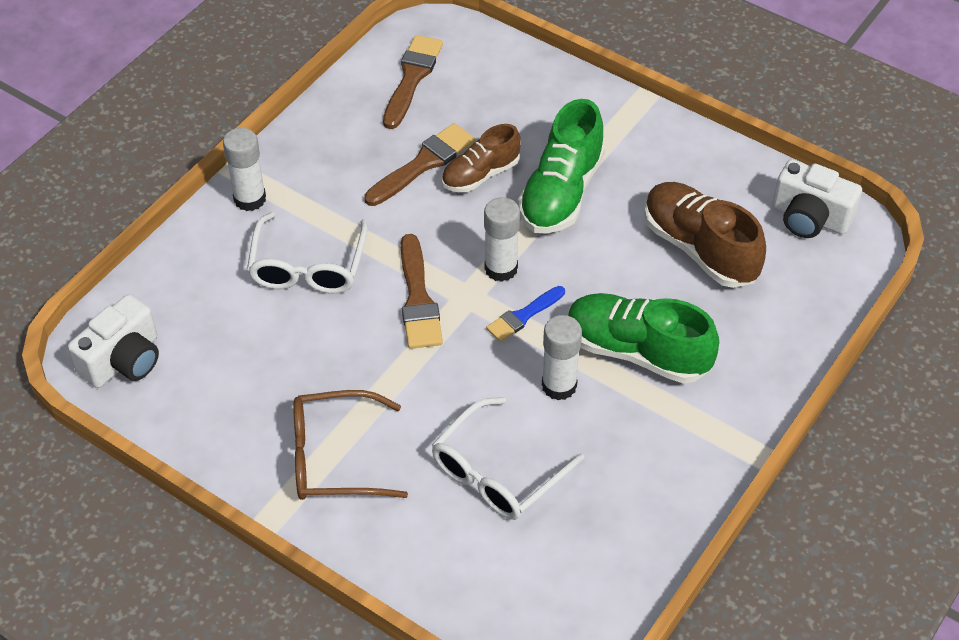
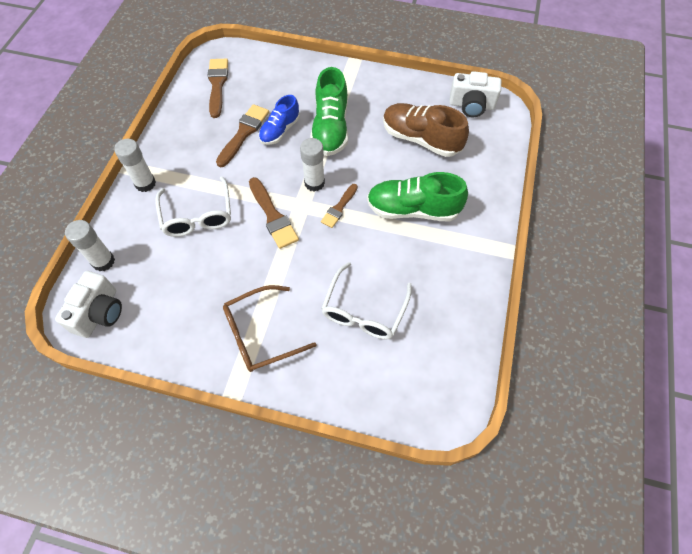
camera: 20 degrees left, 10 degrees up
(480, 174) = (280, 130): brown shoe -> blue shoe
(523, 316) = (339, 208): blue brush -> brown brush
(559, 386) = (377, 244): white glue stick -> white glue stick (103, 261)

